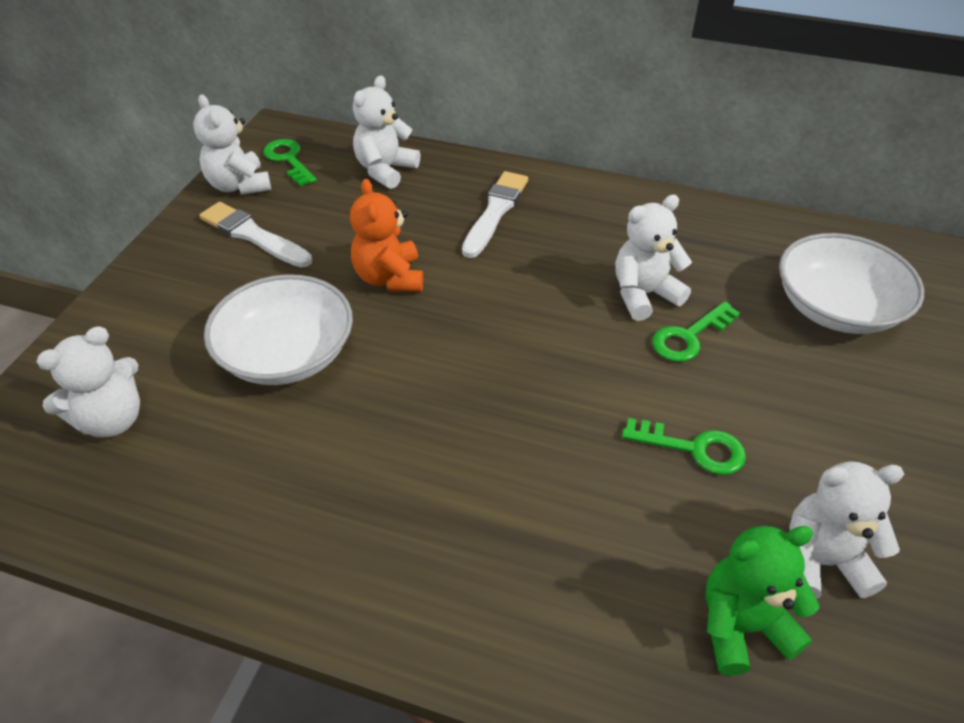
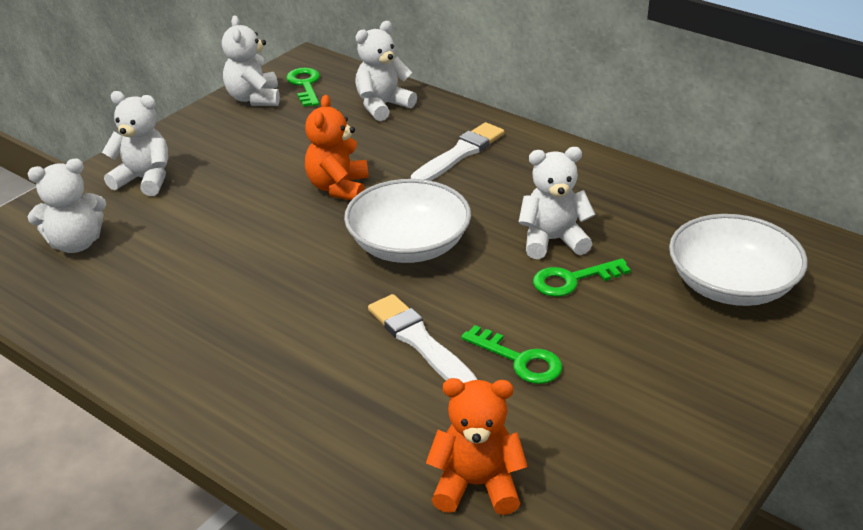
camera: 20 degrees right, 10 degrees down
(253, 235) = (245, 137): white brush -> white brush (420, 342)
(287, 354) = (226, 226): white bowl -> white bowl (408, 245)
(742, 626) = (476, 485): green teddy bear -> orange teddy bear
(820, 561) = (575, 461): white teddy bear -> white teddy bear (144, 179)

